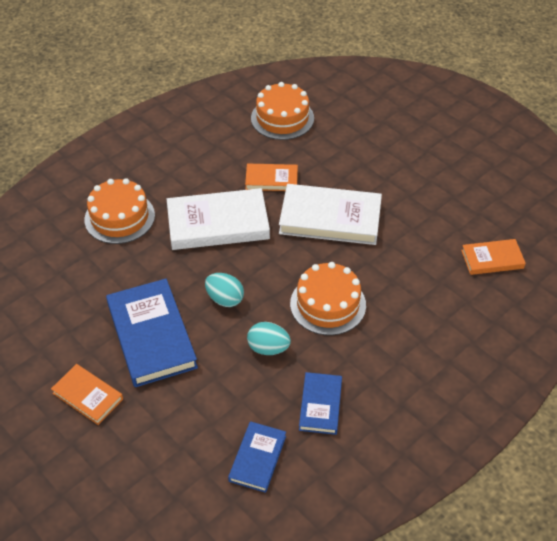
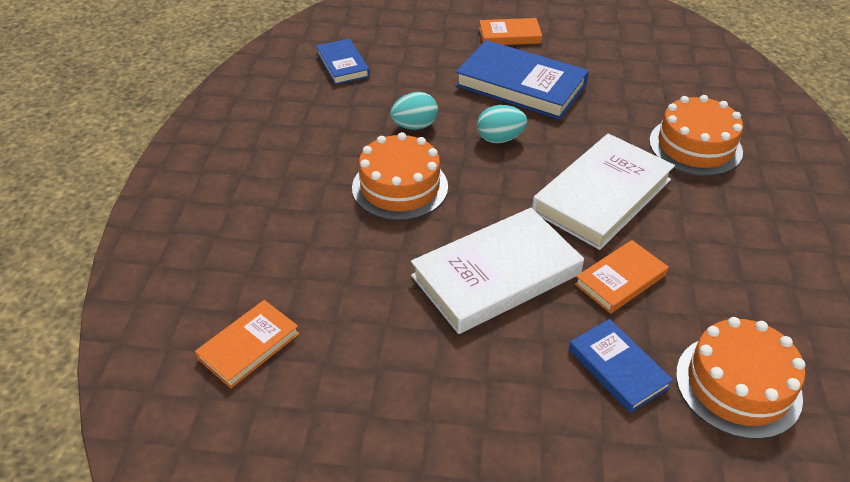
camera: 140 degrees right, 5 degrees down
(320, 405) = (326, 114): blue book -> blue book (618, 368)

